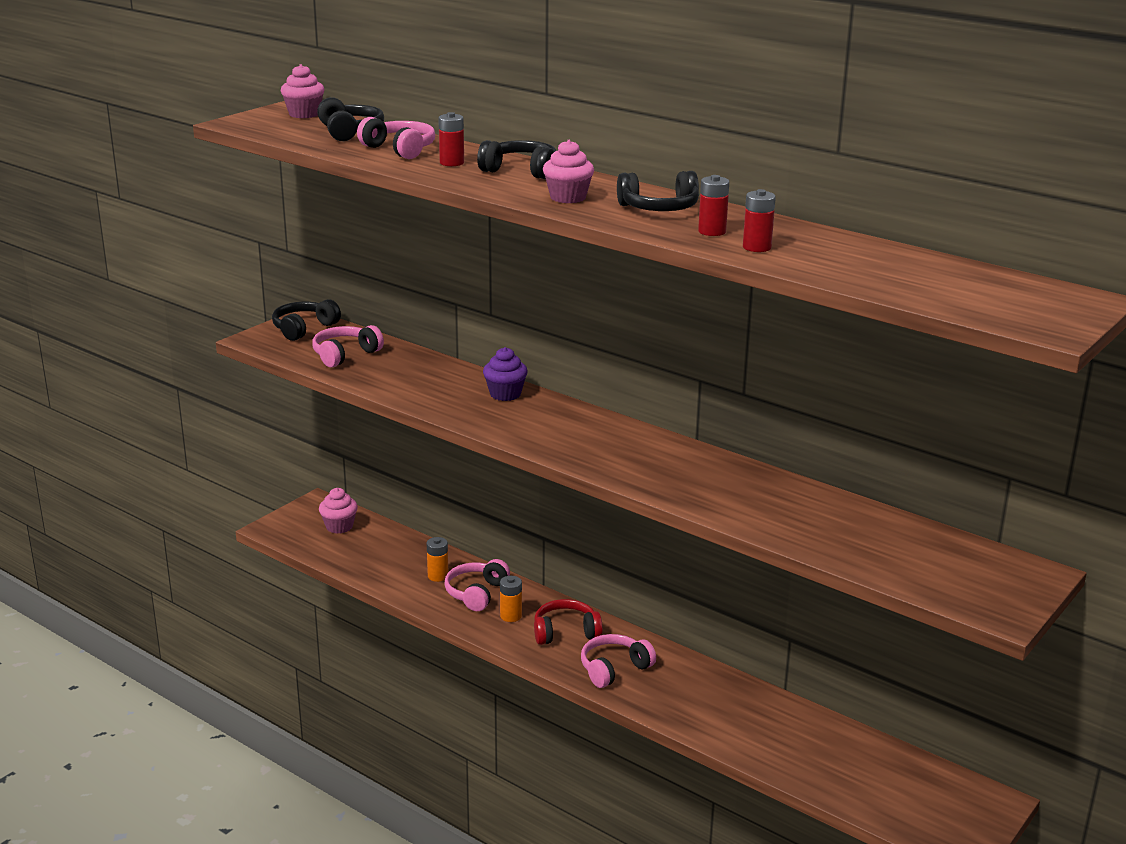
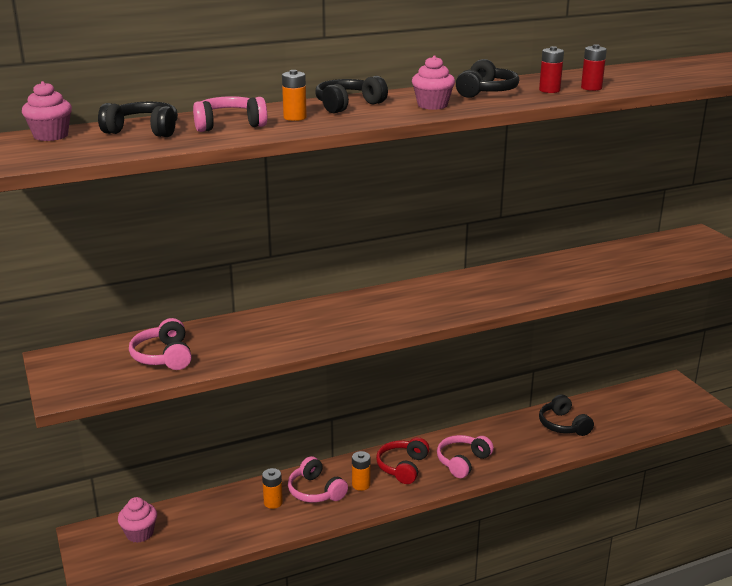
camera: 60 degrees left, 0 degrees up
(304, 329) = (77, 363): black headphones -> black headphones (563, 425)
(452, 163) = (295, 117): red battery -> orange battery
(505, 394) = (325, 310): purple cupcake -> none
(614, 669) = (462, 462): pink headphones -> pink headphones turned 45 degrees clockwise

